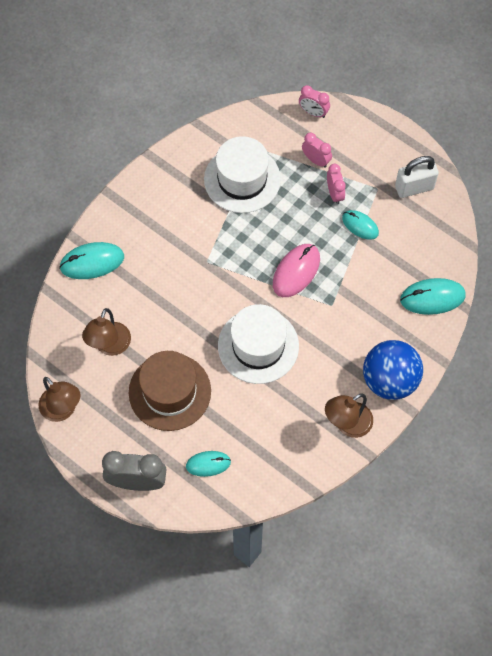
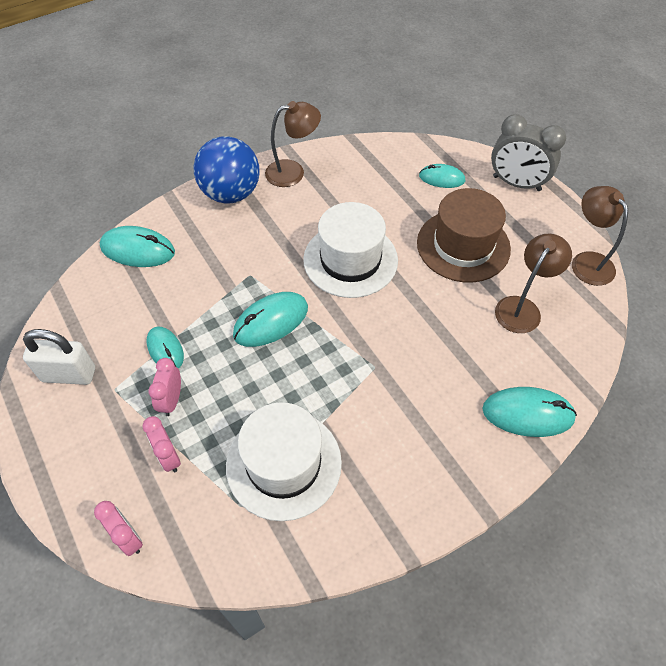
camera: 160 degrees left, 10 degrees down
(296, 271) = (271, 321): pink mouse -> turquoise mouse

